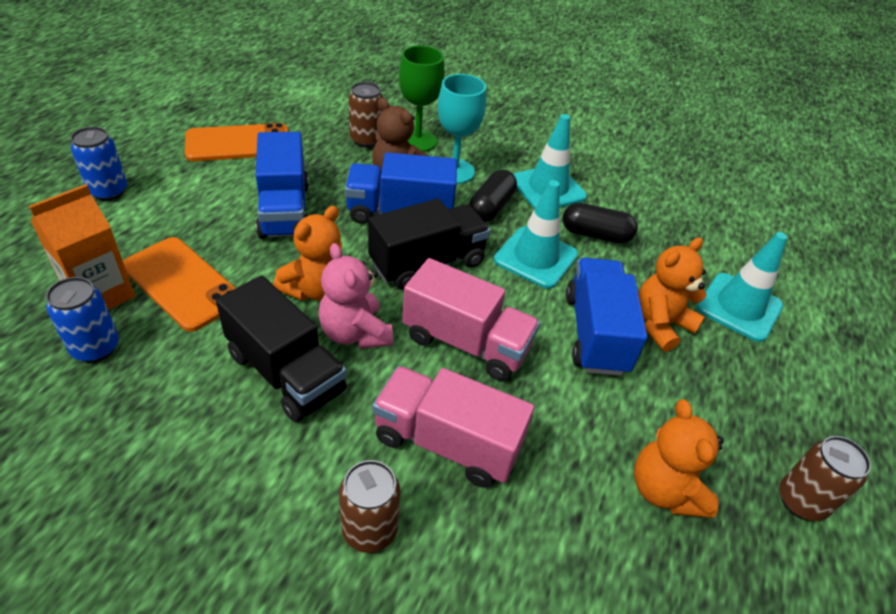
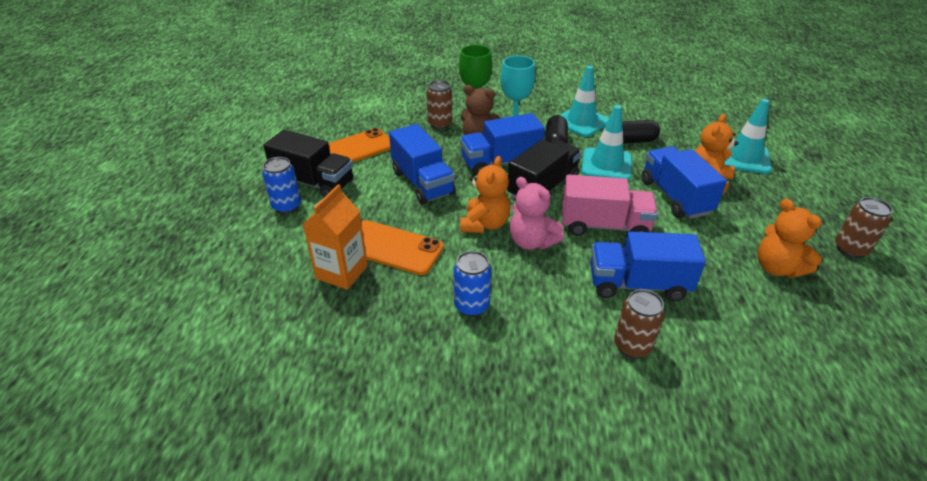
camera: 15 degrees left, 5 degrees down
(96, 348) = (368, 304): blue can -> blue can (471, 306)
(286, 373) = (508, 278): black truck -> black truck (314, 183)
(447, 442) = (638, 284): pink truck -> blue truck

